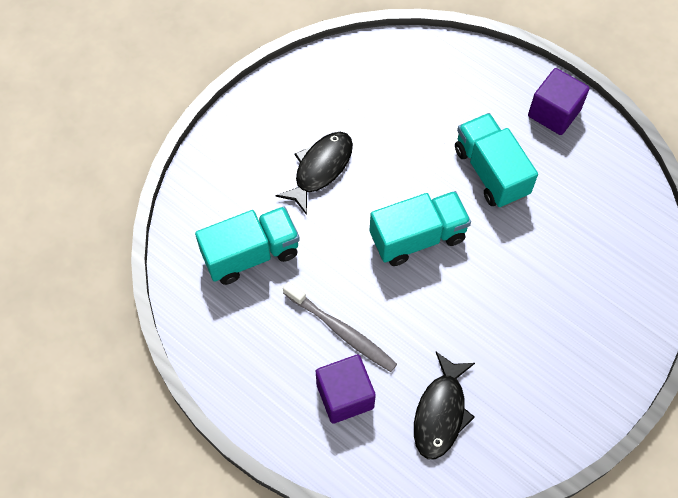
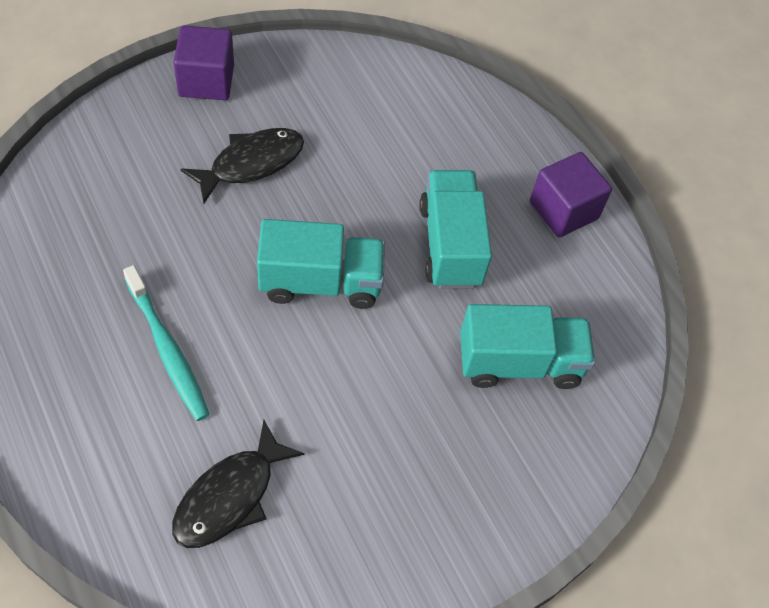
camera: 15 degrees right, 5 degrees down
(251, 254) = (116, 222): turquoise truck -> turquoise truck (519, 362)
(342, 331) = (167, 350): grey toothbrush -> turquoise toothbrush
(345, 396) = (126, 426): purple cube -> purple cube (206, 81)

